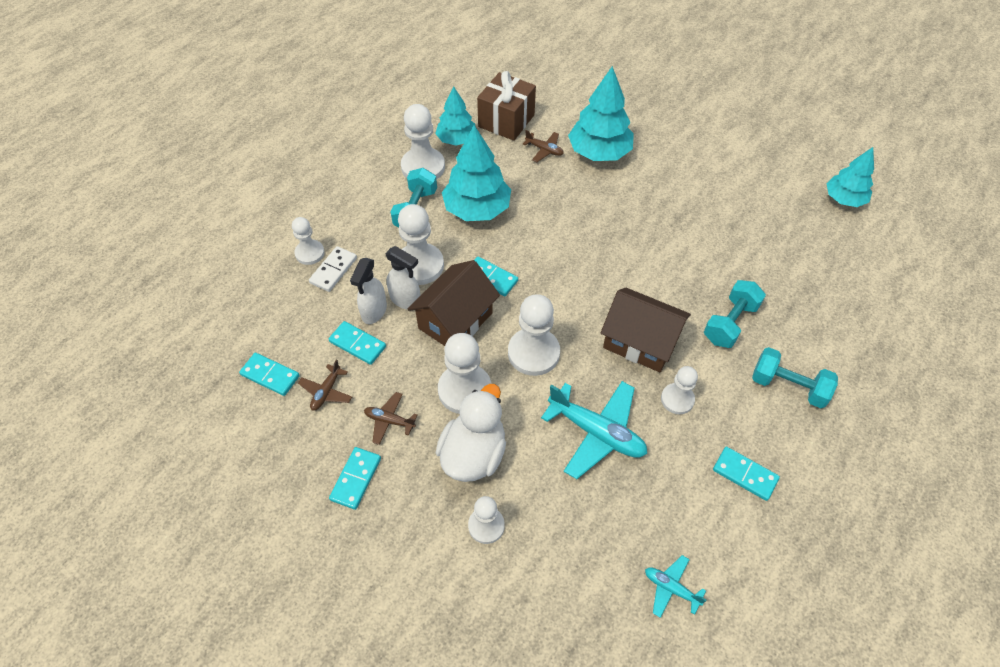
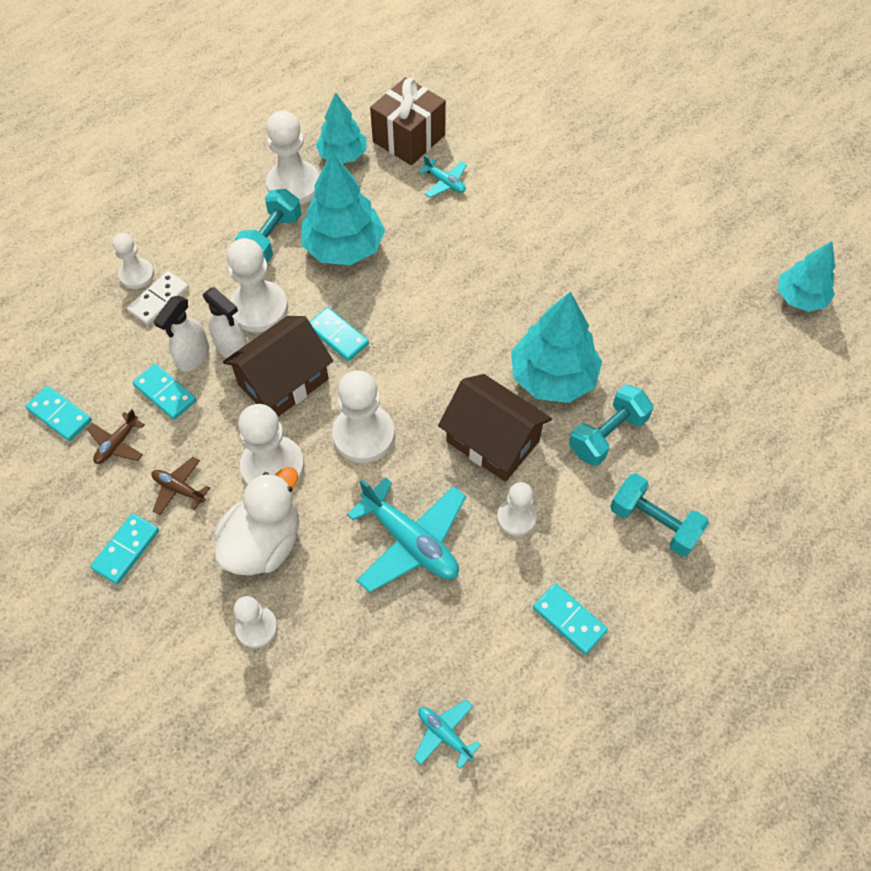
camera: 10 degrees right, 5 degrees up
(544, 150) = (445, 183): brown plane -> turquoise plane
(599, 152) = (511, 194): turquoise tree -> turquoise tree (553, 377)

